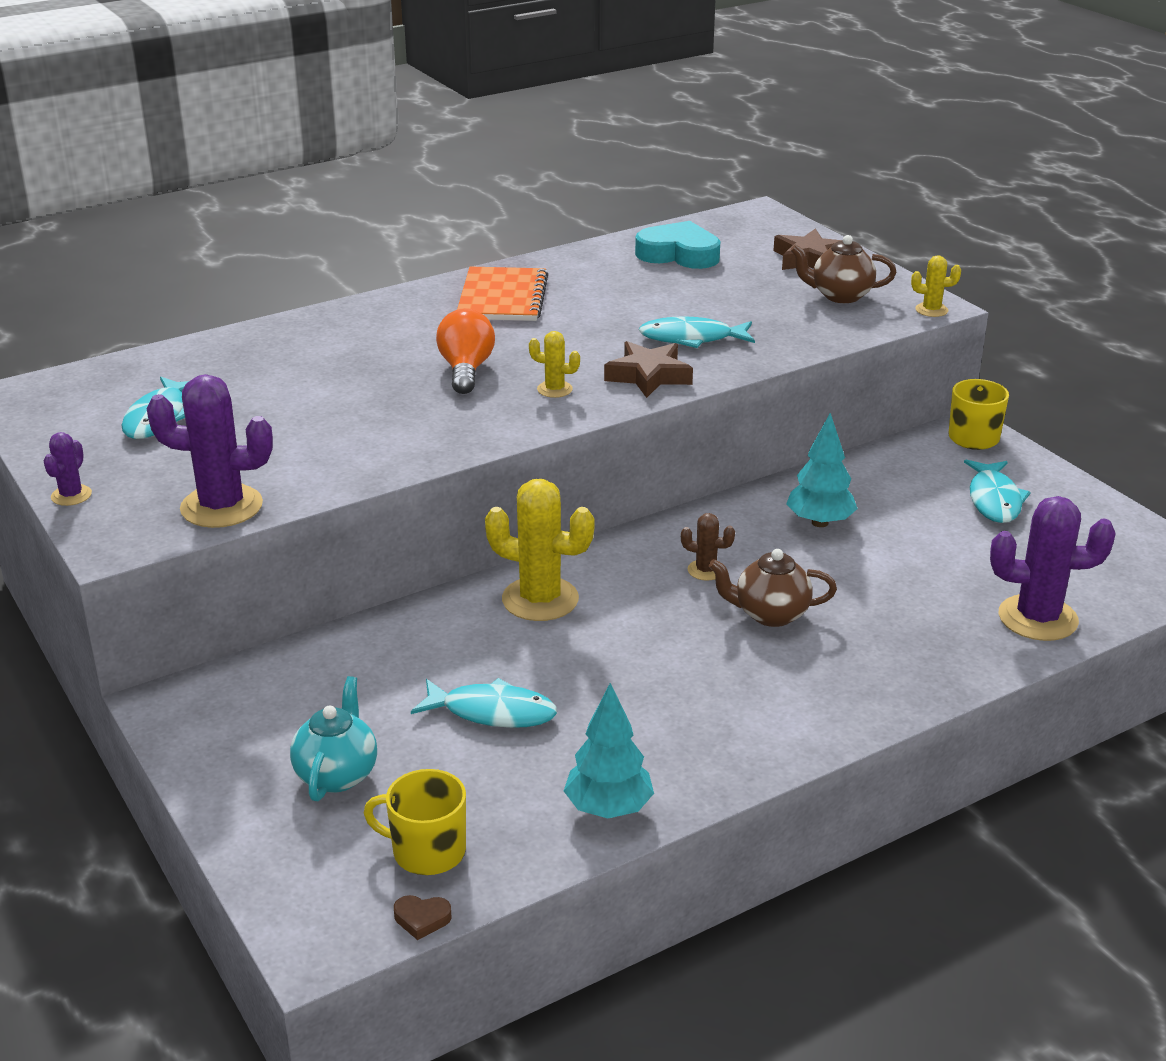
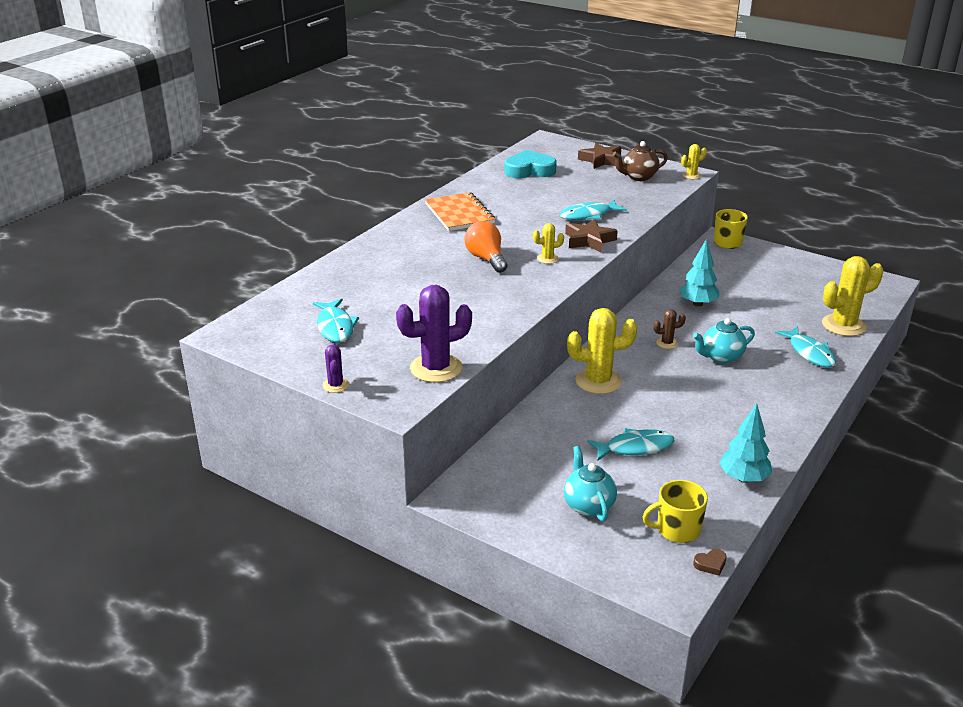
camera: 25 degrees left, 0 degrees up
(770, 614) = (721, 357): brown teapot -> turquoise teapot
(994, 500) = (767, 272): turquoise fish -> turquoise fish (809, 353)
(1037, 618) = (843, 325): purple cactus -> yellow cactus

